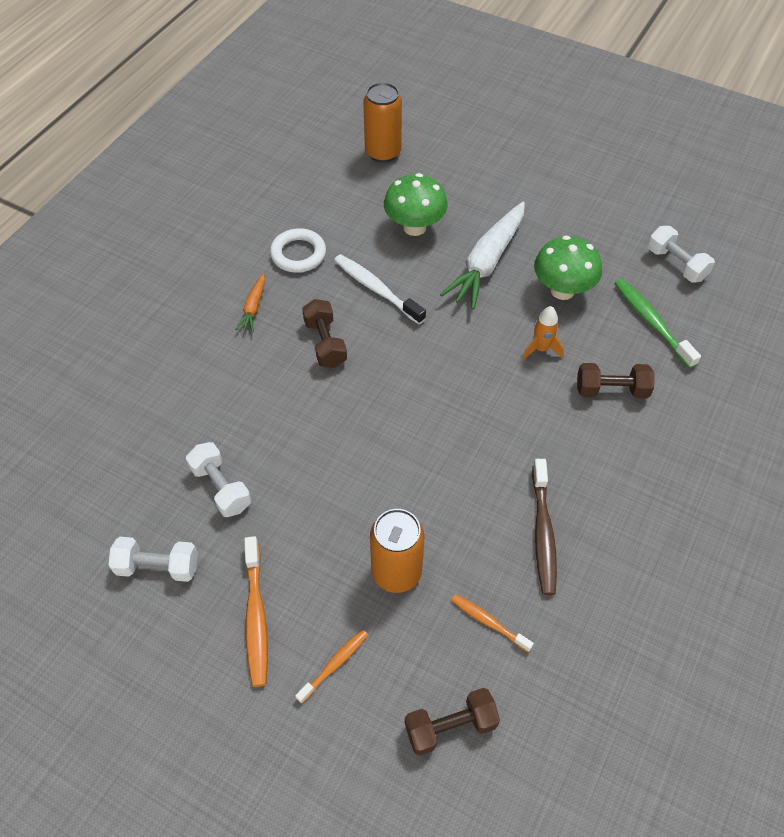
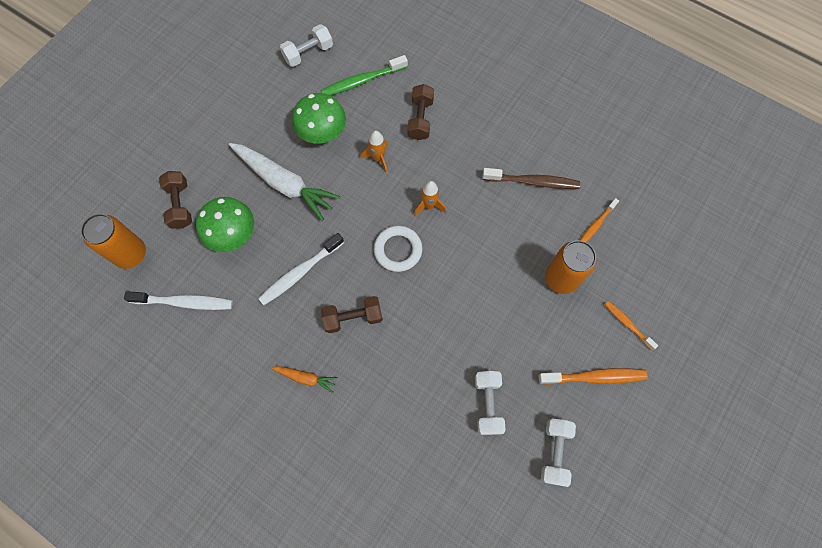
camera: 85 degrees left, 15 degrees up
(221, 487) = (487, 404): white dumbbell -> white dumbbell turned 60 degrees counterclockwise
(298, 254) = (248, 337): white ring -> white ring (398, 250)
(334, 199) = (184, 302): none -> white toothbrush
(450, 726) = (665, 255): brown dumbbell -> brown dumbbell (180, 205)
(483, 408) = (429, 205): none -> orange rocket

